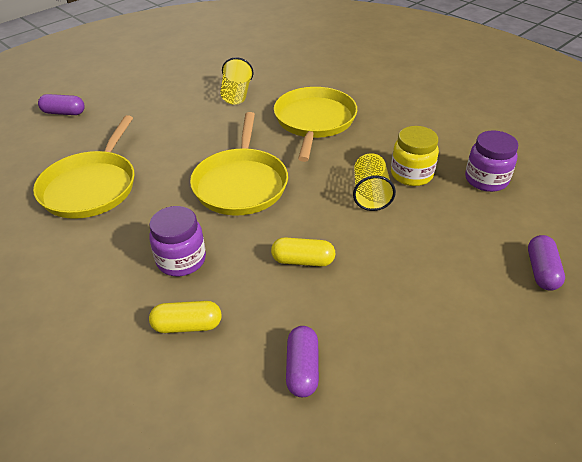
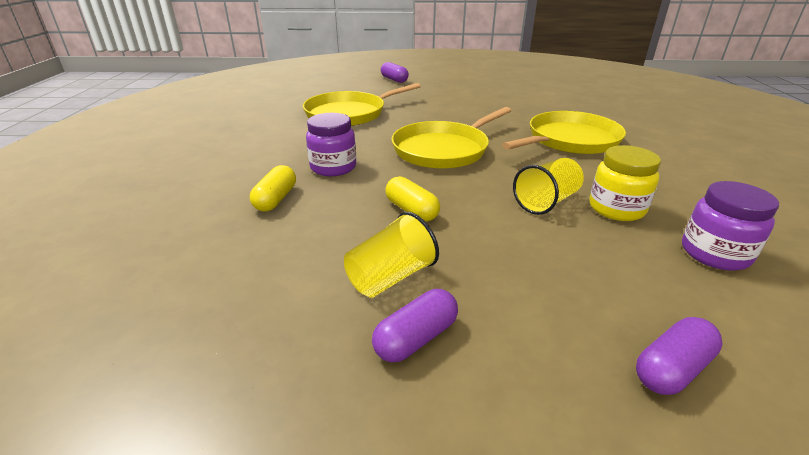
camera: 45 degrees right, 10 degrees down
(187, 325) = (276, 199): yellow capsule -> yellow capsule turned 60 degrees clockwise
(236, 94) = (526, 106): yellow cup -> yellow cup (391, 277)
(302, 369) = (294, 269): purple capsule -> purple capsule (416, 338)

